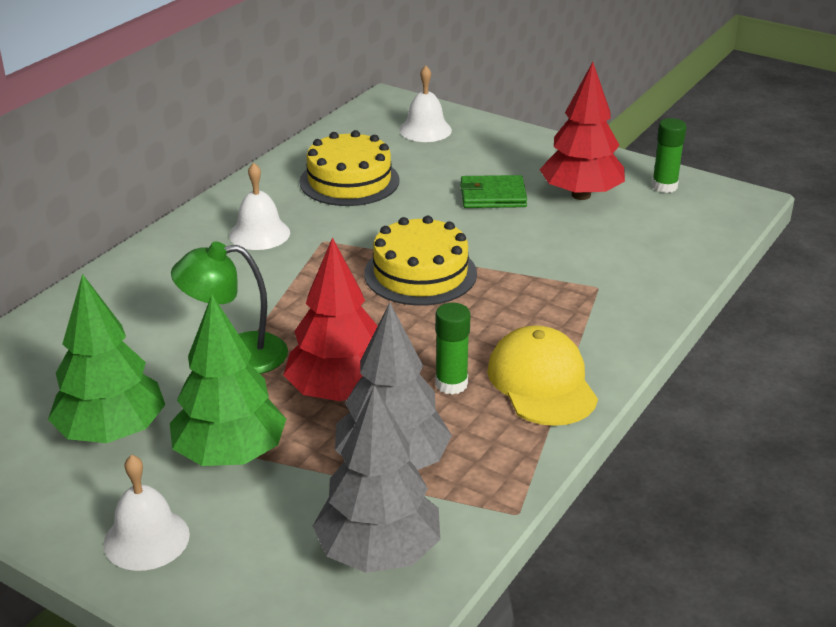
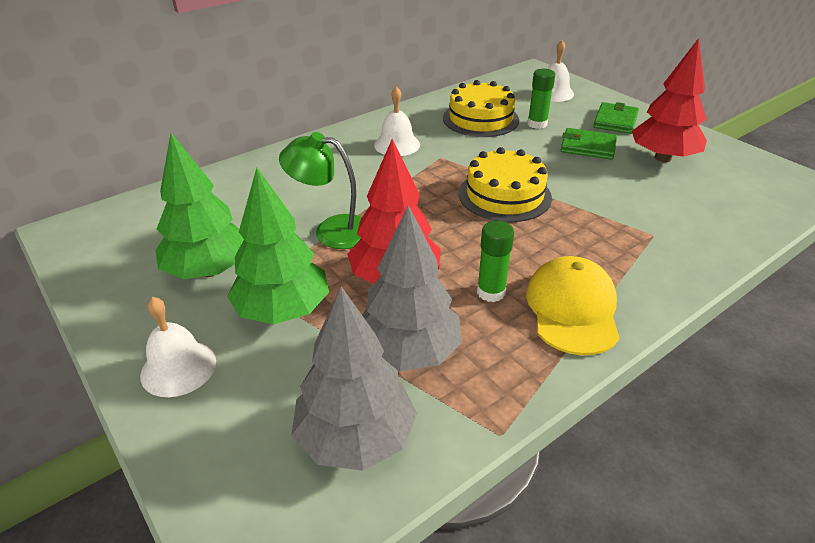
camera: 20 degrees right, 5 degrees up
(513, 156) = (615, 121): none -> green wallet
(664, 186) = (739, 163): green glue stick -> green glue stick (537, 124)

